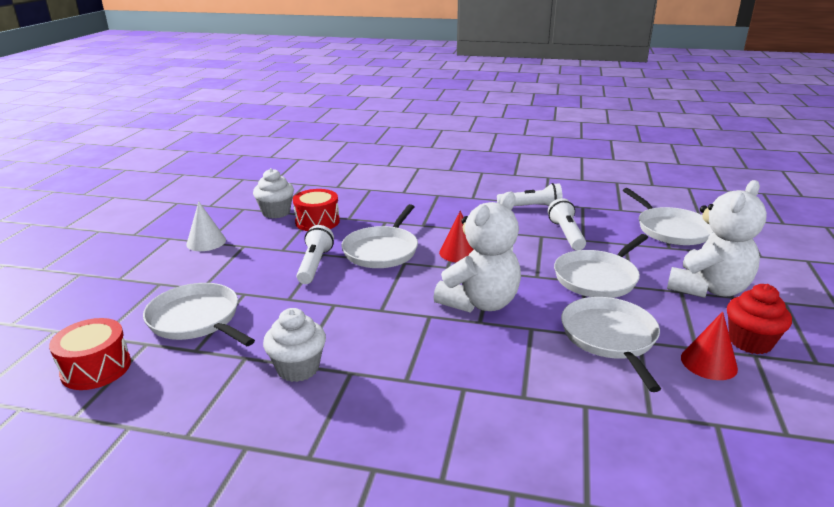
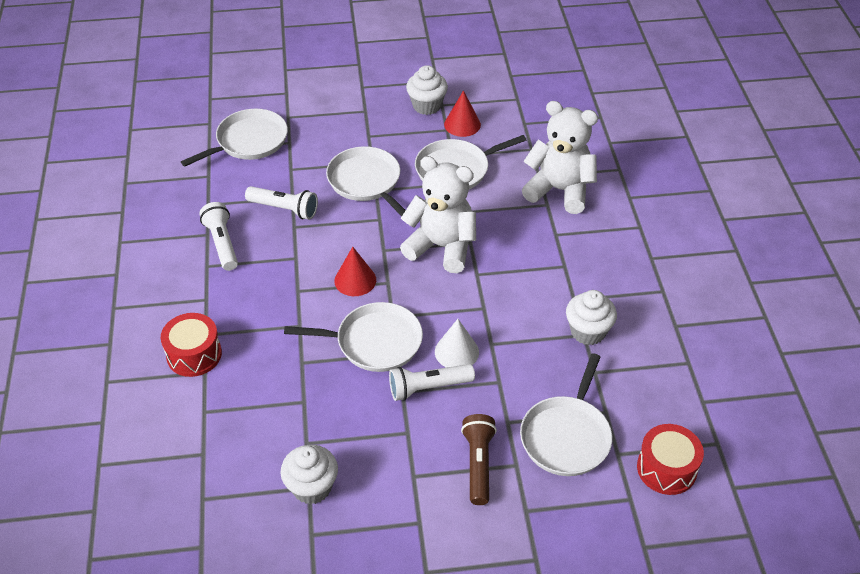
camera: 110 degrees left, 20 degrees up
(206, 242) = (420, 521): white cone -> white cone (456, 352)
(222, 272) = (478, 464): none -> brown flashlight
(317, 221) = (324, 429): red drum -> red drum (194, 354)
(566, 234) = (284, 209): white flashlight -> white flashlight turned 135 degrees counterclockwise
(598, 278) = (366, 182): white pan -> white pan turned 150 degrees counterclockwise
(708, 289) = (358, 122): white teddy bear -> white teddy bear (559, 190)
(750, 342) = (427, 106): red cupcake -> white cupcake

